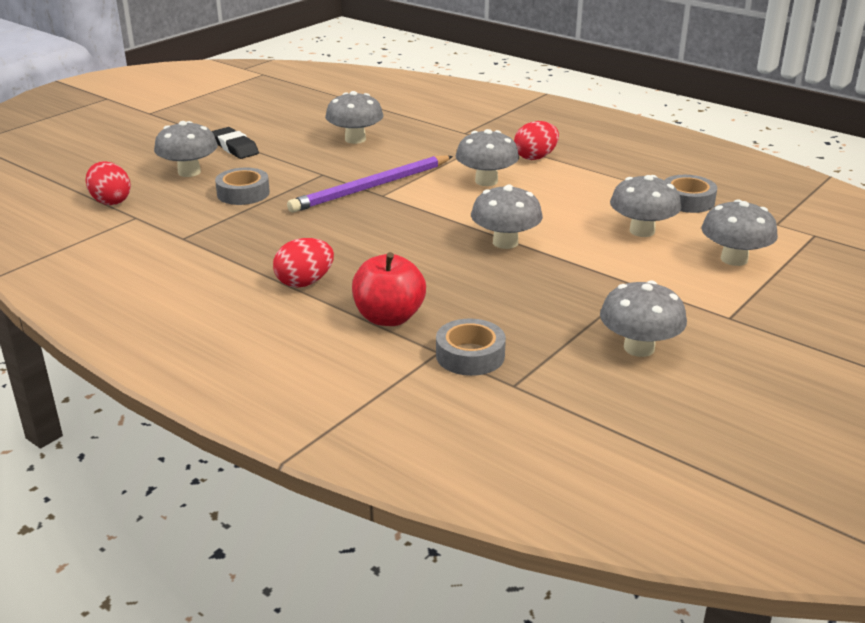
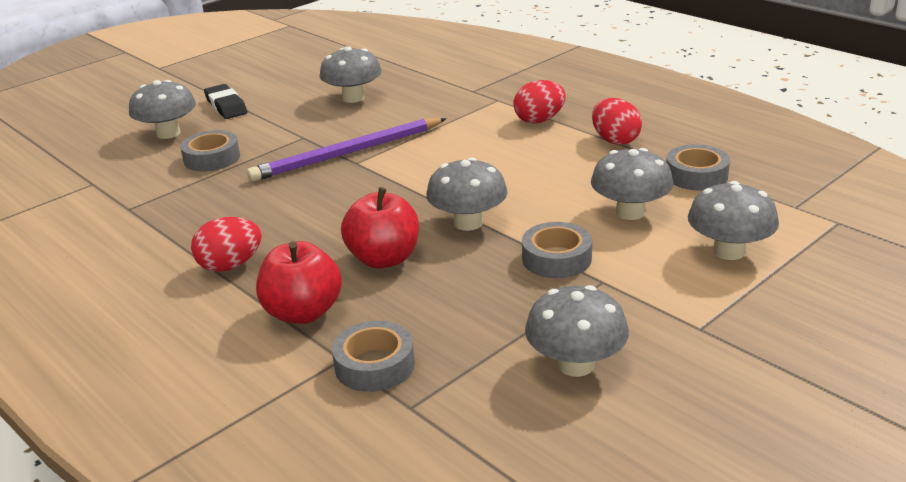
camera: 10 degrees right, 0 degrees up
(110, 201) = (76, 165): red egg -> red egg (615, 140)
(442, 273) = (384, 259): none -> red apple
(486, 181) = (475, 148): grey mushroom -> none
(593, 269) = (556, 258): none -> grey tape

